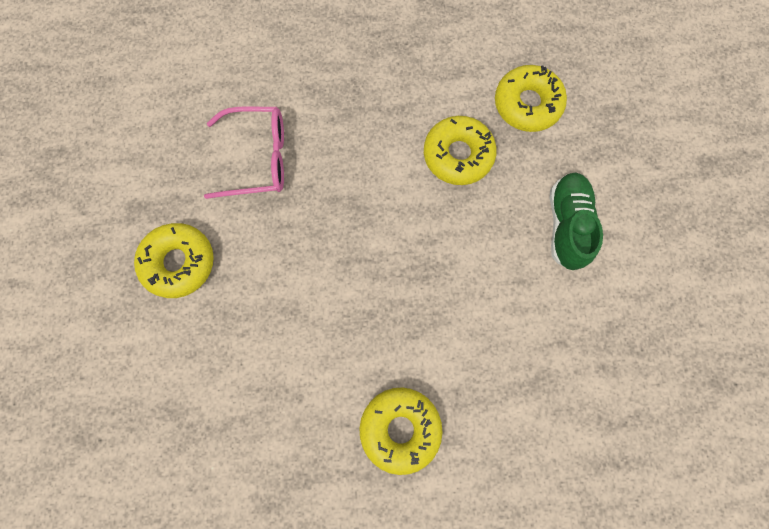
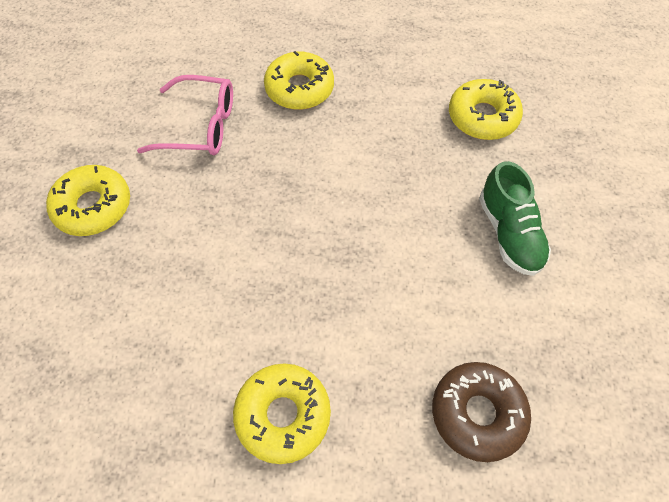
camera: 10 degrees right, 15 degrees down
(458, 155) = (403, 151): yellow donut -> yellow donut (299, 88)
(560, 397) = (477, 413): none -> brown donut
(566, 225) = (509, 233): green shoe -> green shoe turned 150 degrees clockwise

